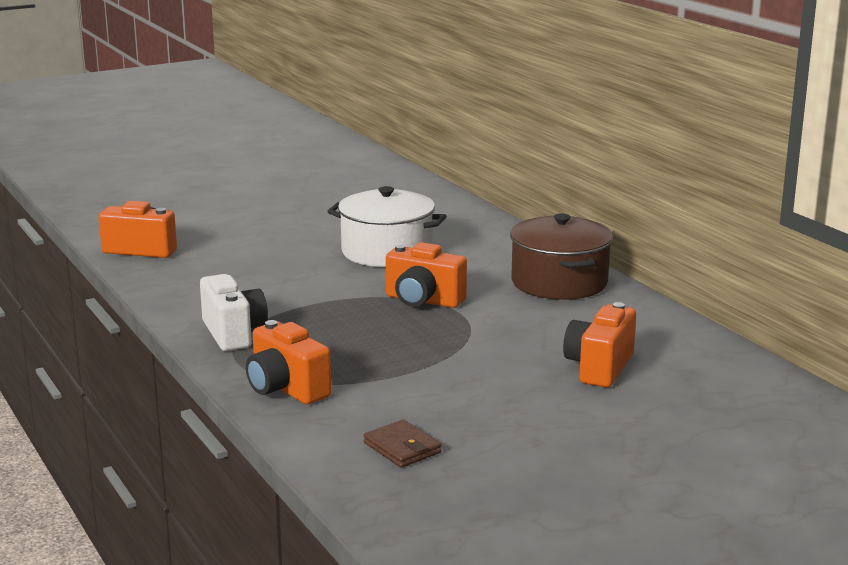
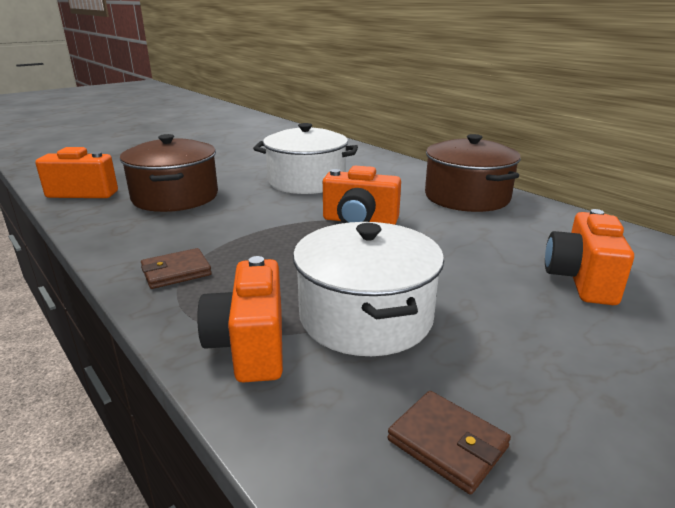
camera: 10 degrees left, 5 degrees up
(233, 333) = (176, 272): white camera -> brown wallet
(237, 261) = (175, 197): none -> brown pot
(286, 389) = (250, 346): orange camera -> orange camera turned 45 degrees clockwise
(385, 378) = (366, 316): none -> white pot

